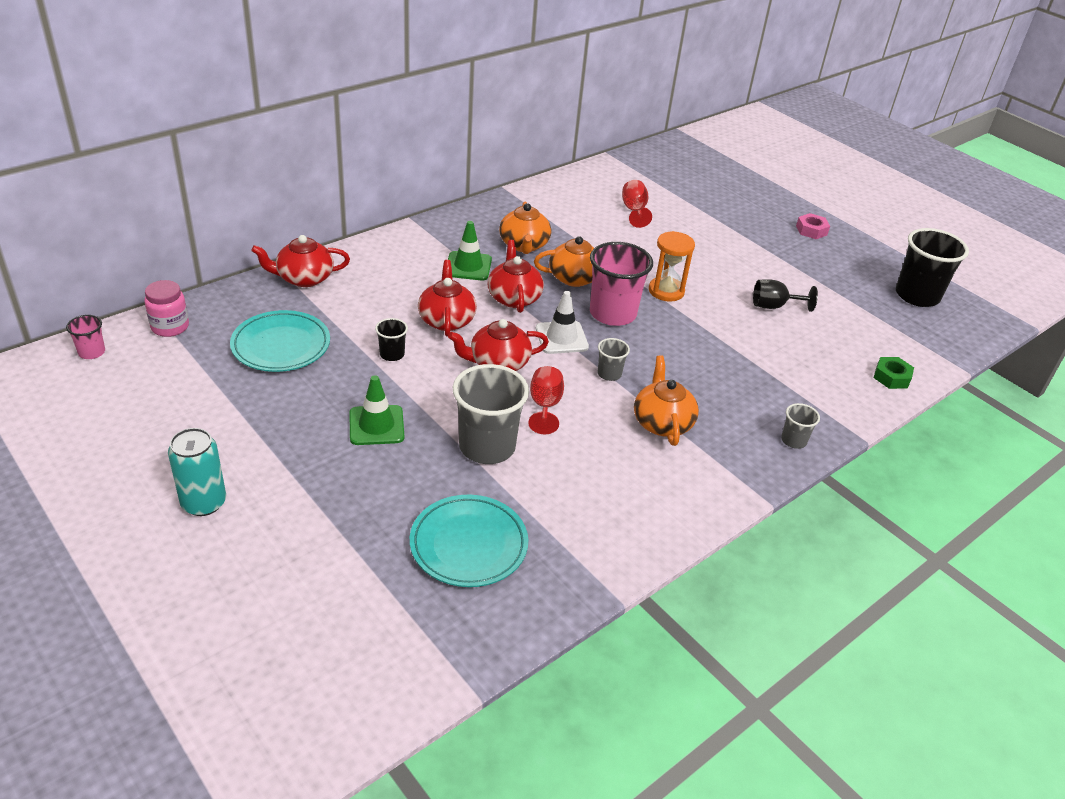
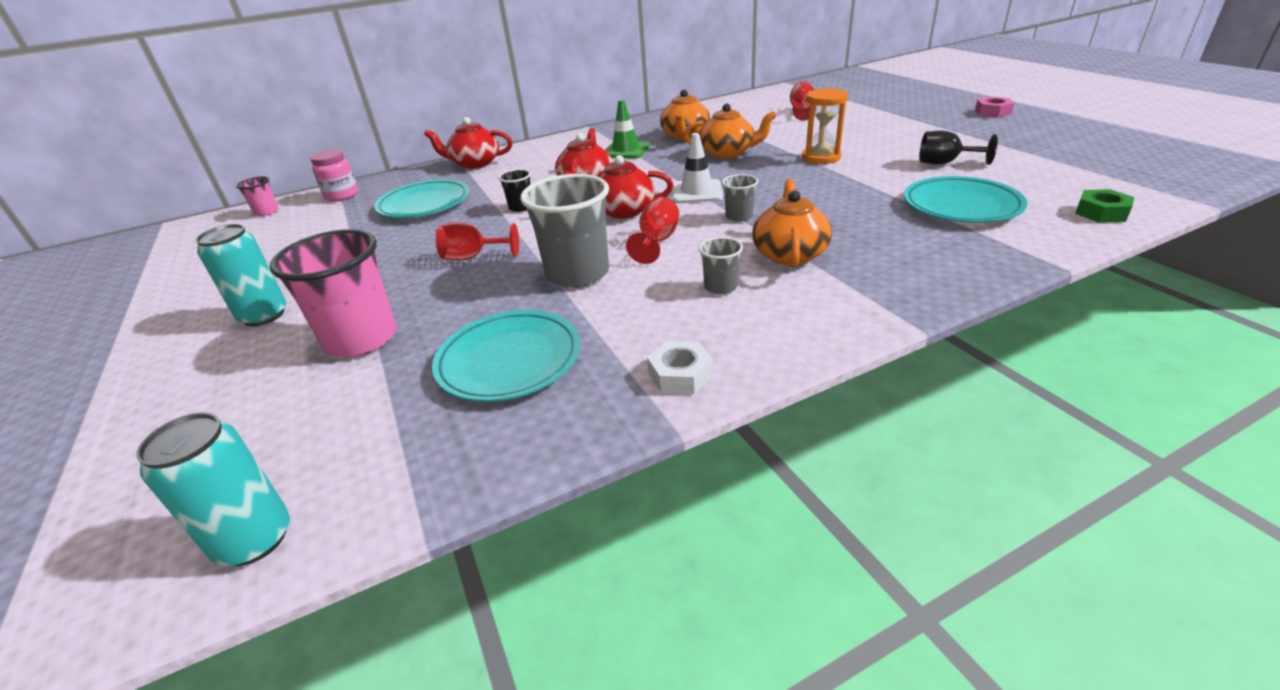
camera: 20 degrees right, 5 degrees down
(354, 709) = (254, 539): none -> turquoise can
(376, 425) = (473, 257): green traffic cone -> red goblet
(514, 297) = (660, 167): red teapot -> none
(608, 552) = (680, 375): none -> white nut
(612, 313) = (758, 174): pink cup -> pink cup (361, 339)
(790, 365) = (961, 206): none -> turquoise plate
(793, 440) = (961, 269): grey cup -> grey cup (720, 287)
(917, 296) = (1128, 149): black cup -> none

